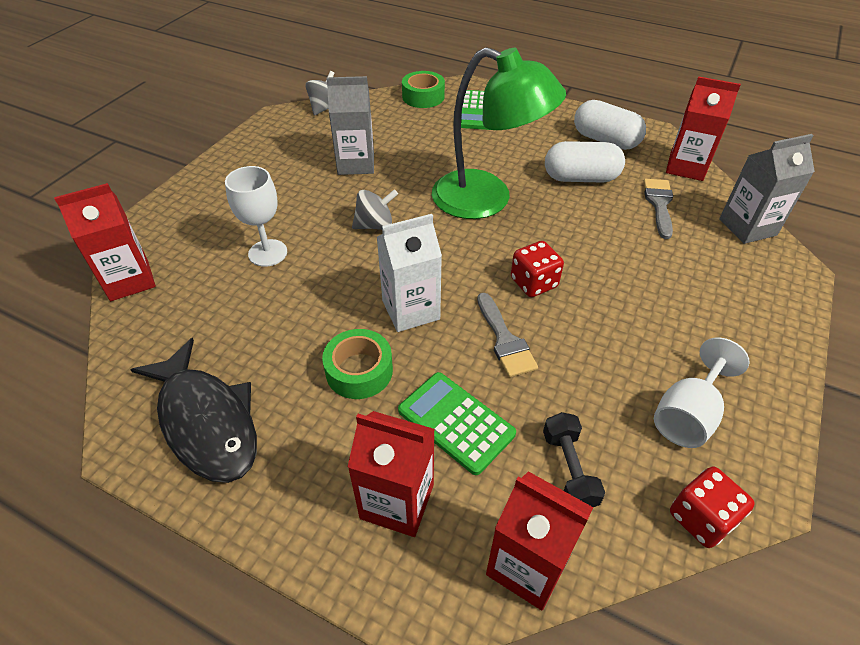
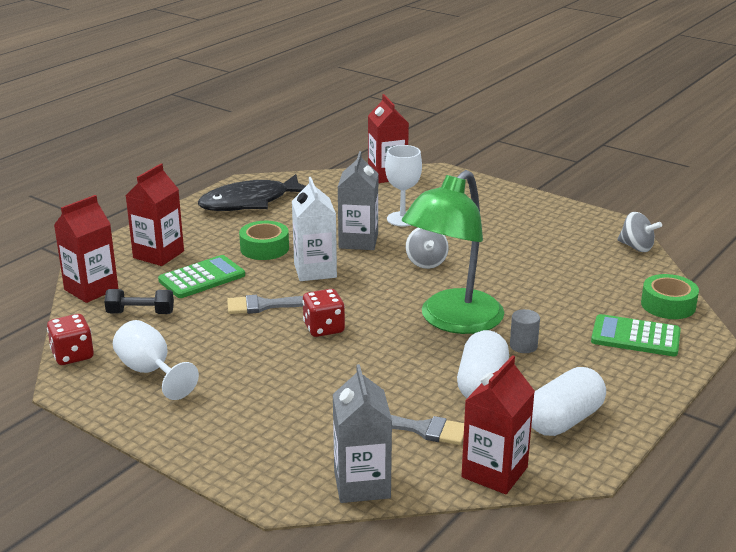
camera: 100 degrees right, 20 degrees down
(356, 164) = (525, 259): grey carton -> grey carton (358, 241)
(512, 160) = (523, 346): none -> grey cylinder

